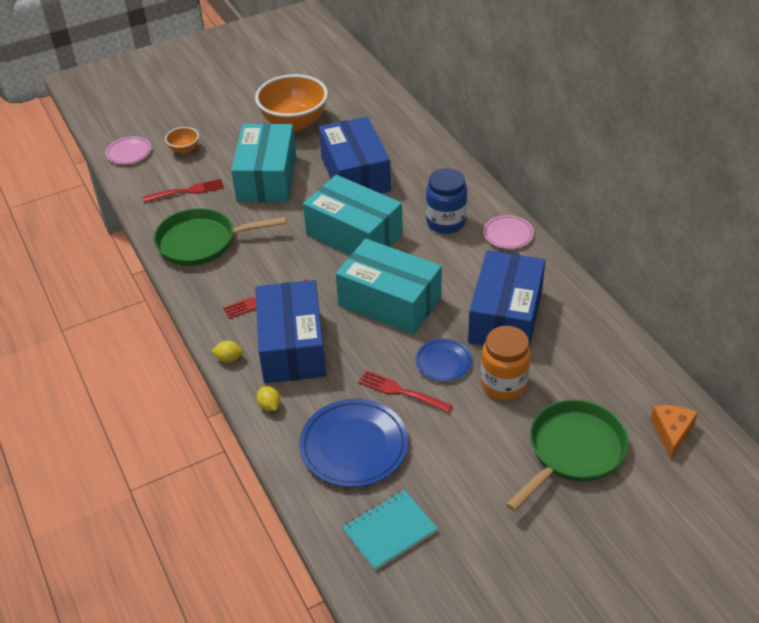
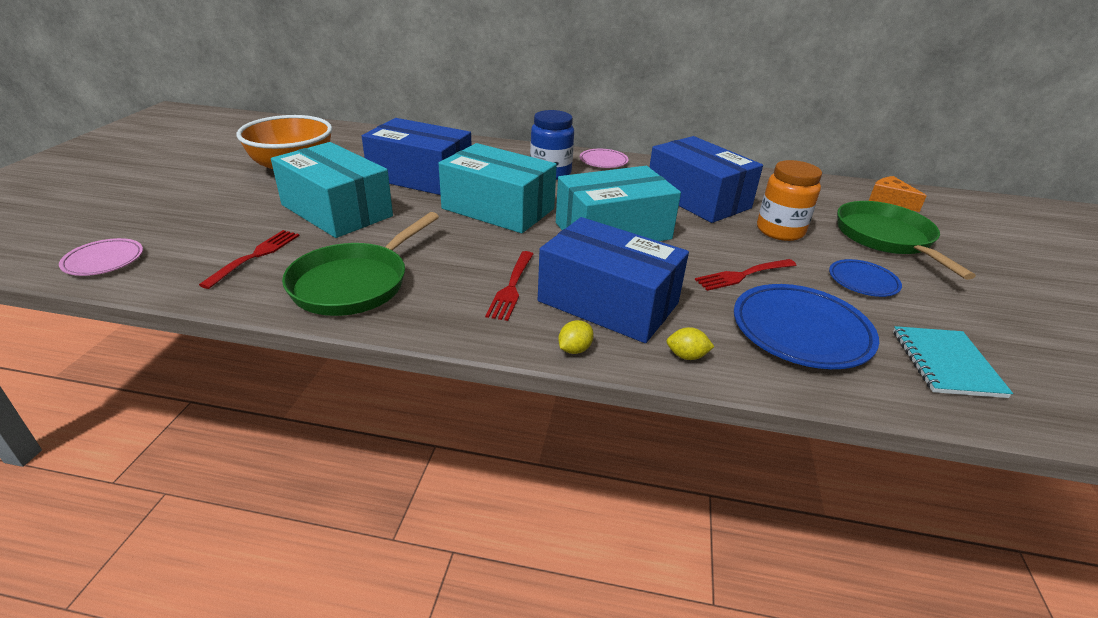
camera: 55 degrees left, 10 degrees down
(184, 149) = (189, 229): orange bowl -> none
(354, 235) = (498, 209): turquoise box -> turquoise box turned 45 degrees clockwise
(443, 362) = (724, 242): blue plate -> blue plate (863, 281)

